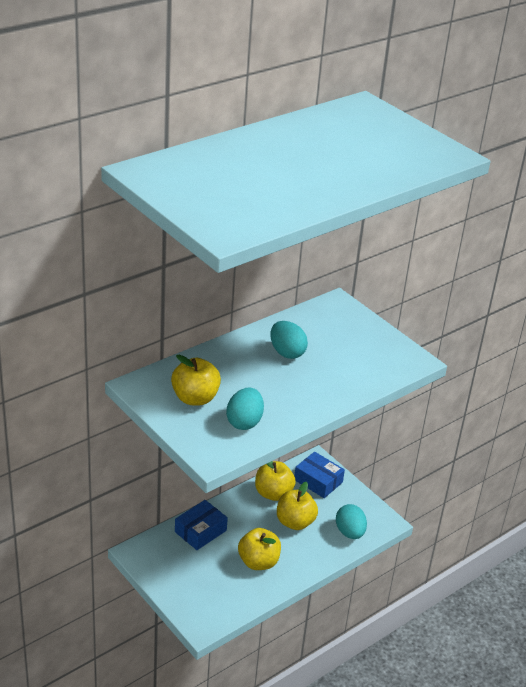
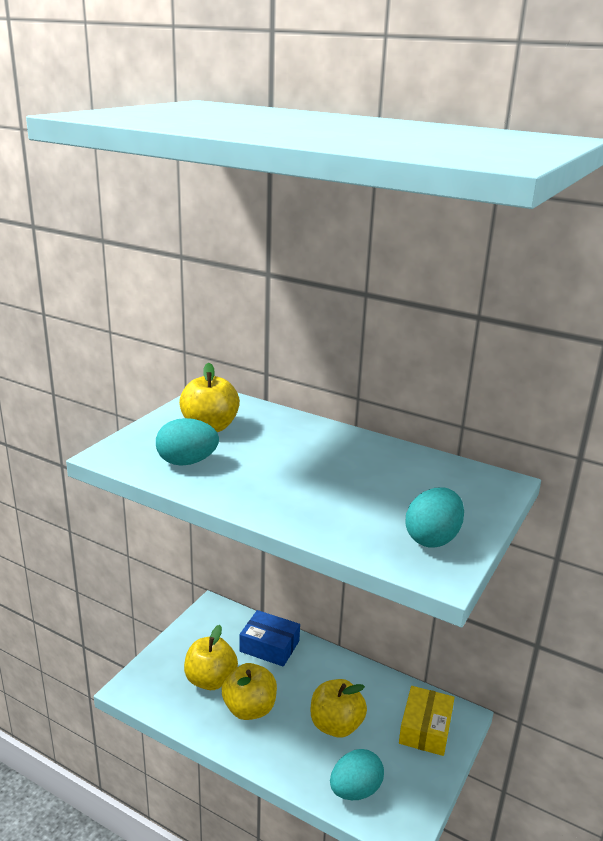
camera: 70 degrees right, 10 degrees down
(273, 493) = (370, 690): yellow apple -> yellow apple (210, 680)
(287, 352) = (349, 465): turquoise egg -> turquoise egg (432, 538)
(318, 481) = (425, 728): blue box -> yellow box

